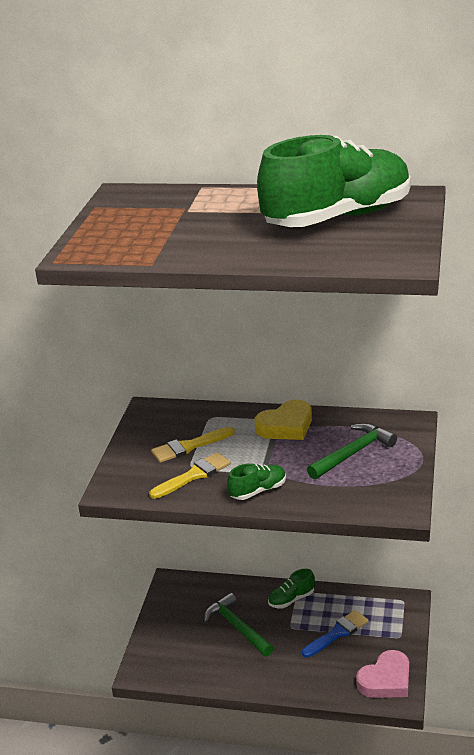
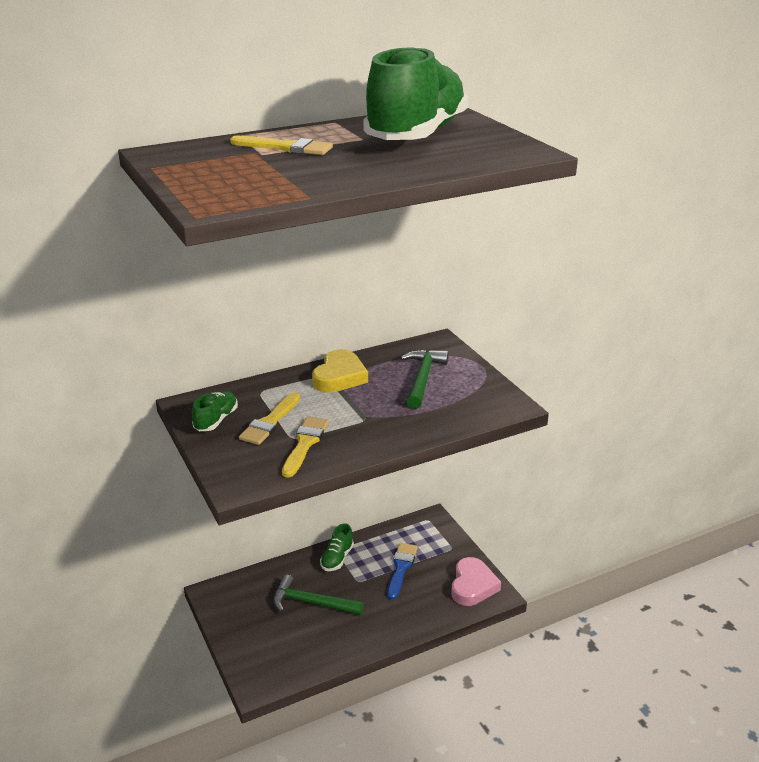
camera: 40 degrees left, 0 degrees up
(214, 208) = (286, 148): none -> yellow brush
(258, 491) = (380, 435): green shoe -> green shoe (216, 420)

